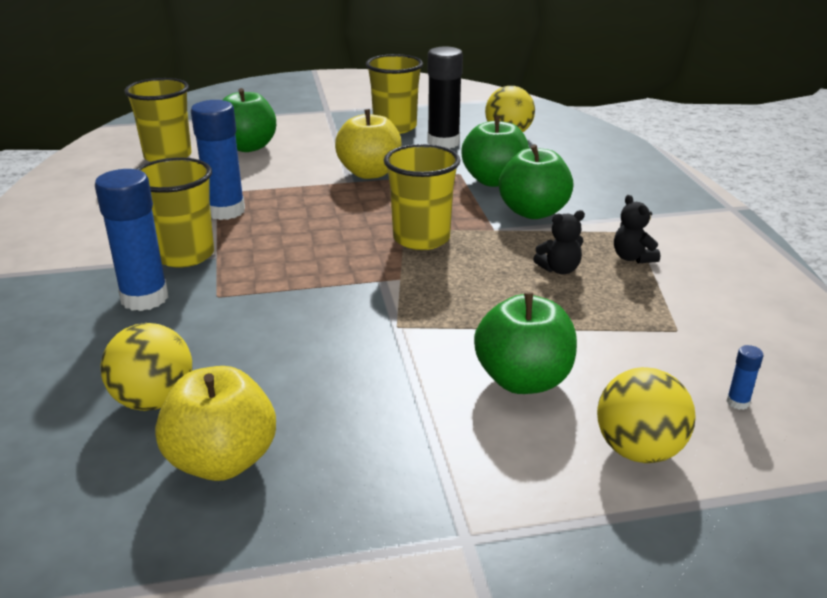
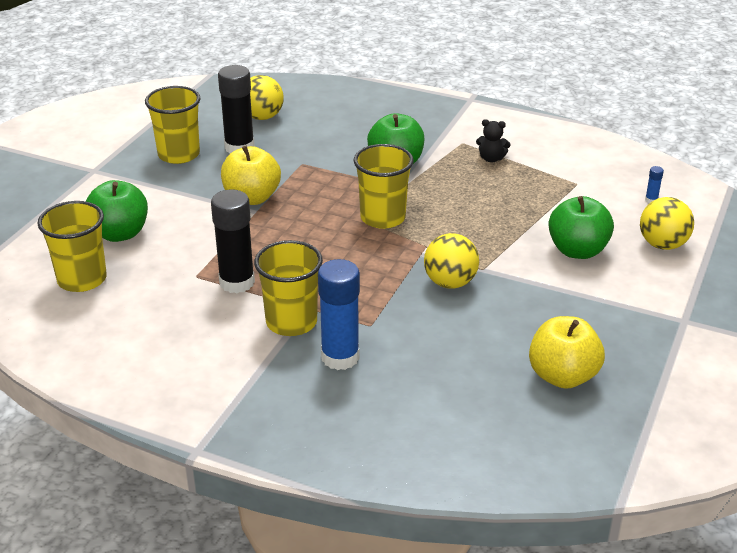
camera: 55 degrees left, 5 degrees up
(154, 401) = (478, 386): yellow ball -> yellow ball (450, 283)
(225, 211) = (237, 282): blue glue stick -> black glue stick
(494, 181) = (332, 156): green apple -> none
(559, 269) = (478, 188): black teddy bear -> none

